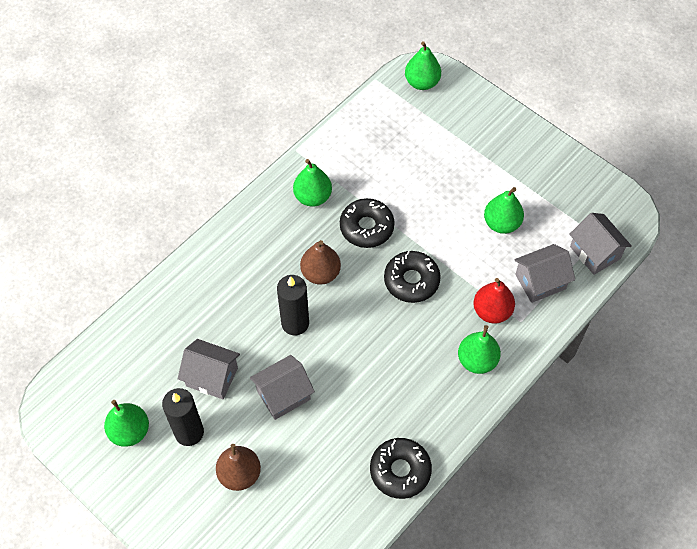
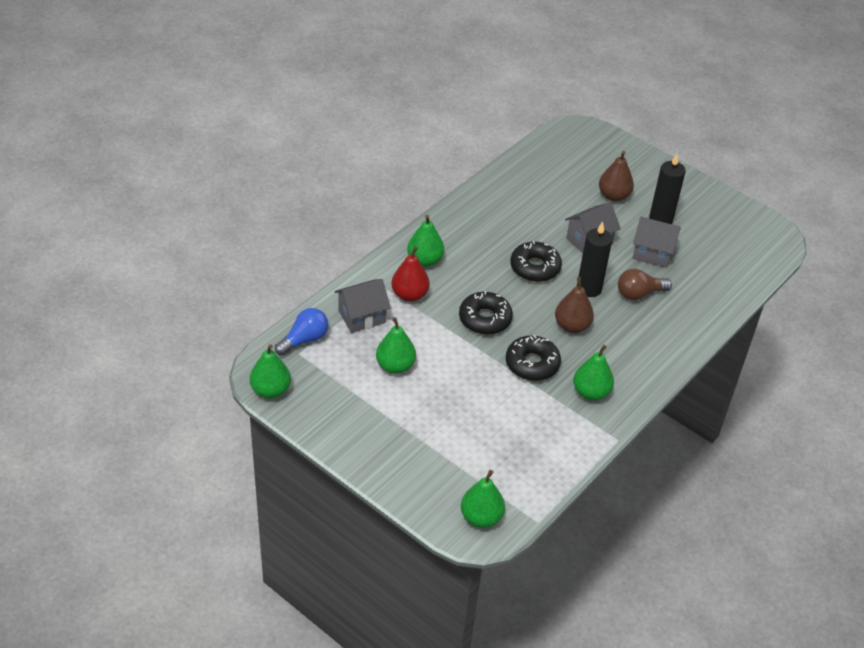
camera: 175 degrees right, 15 degrees down
(130, 431) = (708, 221): green pear -> green pear (270, 390)
(240, 317) = (639, 294): none -> brown light bulb
(400, 471) = (488, 195): black donut -> black donut (535, 267)
(595, 252) = (304, 340): grey house -> blue light bulb

